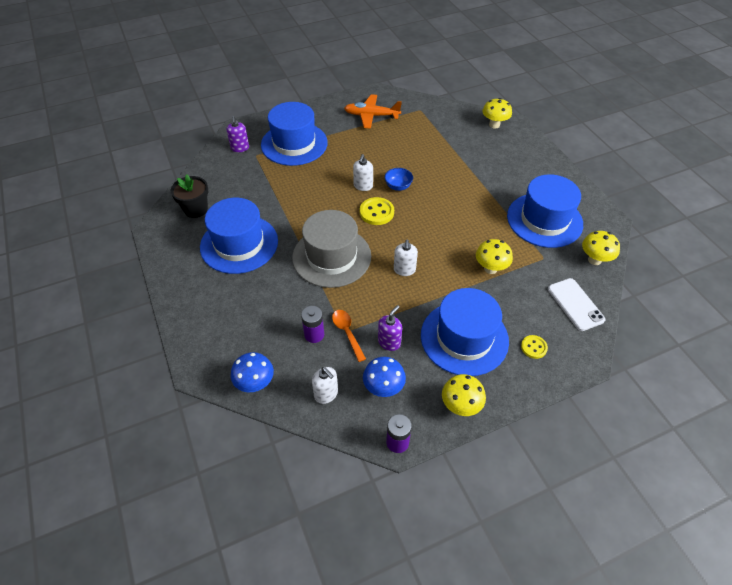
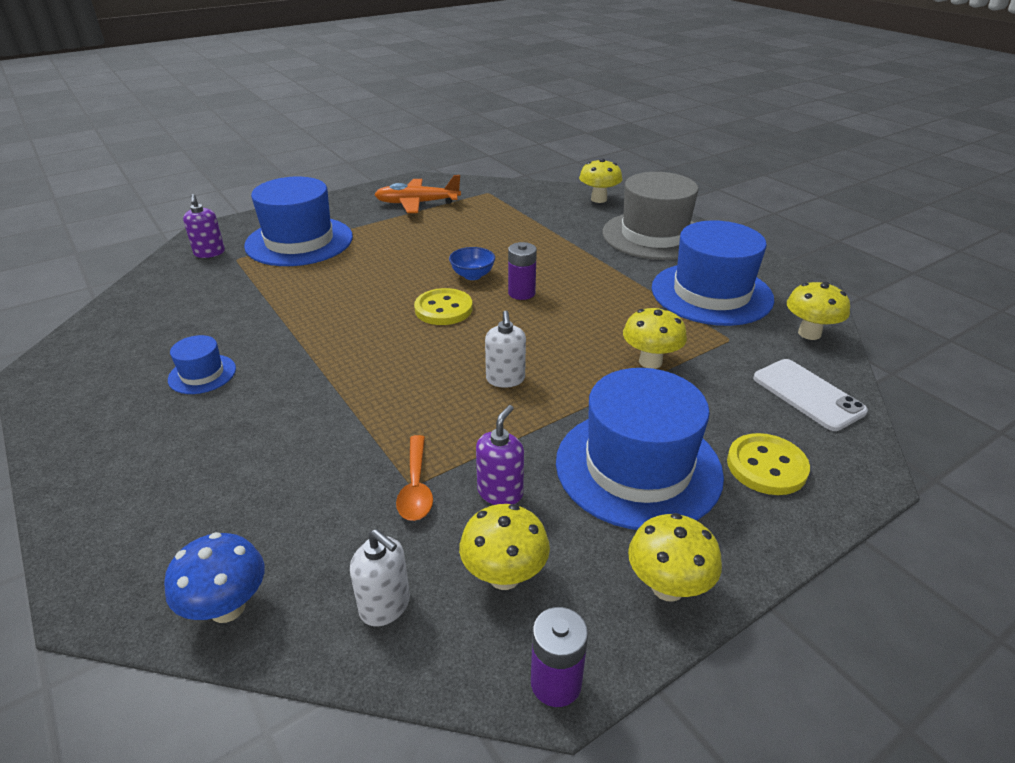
camera: 10 degrees left, 15 degrees down
(196, 209) = (125, 334): black flower pot -> none
(239, 244) = (202, 374): blue hat -> blue hat, size x0.46
(314, 334) = (351, 498): purple battery -> purple battery (521, 293)
(331, 257) = (373, 374): grey hat -> grey hat (654, 235)
(347, 333) = (416, 487): orange spoon -> orange spoon turned 150 degrees counterclockwise
(363, 186) = (416, 280): white soap dispenser -> none
(383, 388) = (504, 576): blue mushroom -> yellow mushroom
(533, 347) = (766, 466): yellow button -> yellow button, size x1.62

